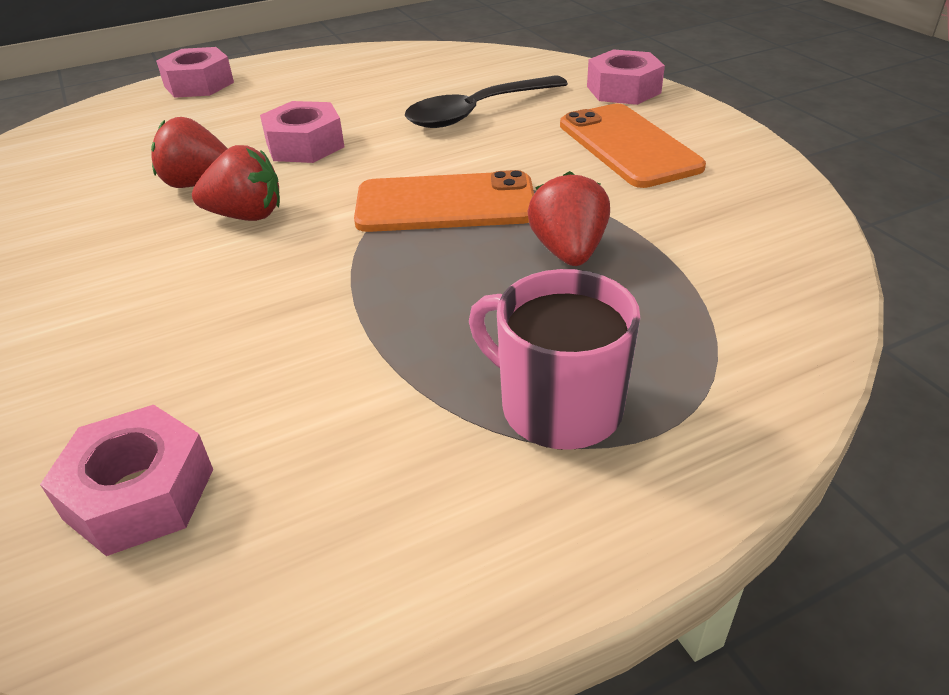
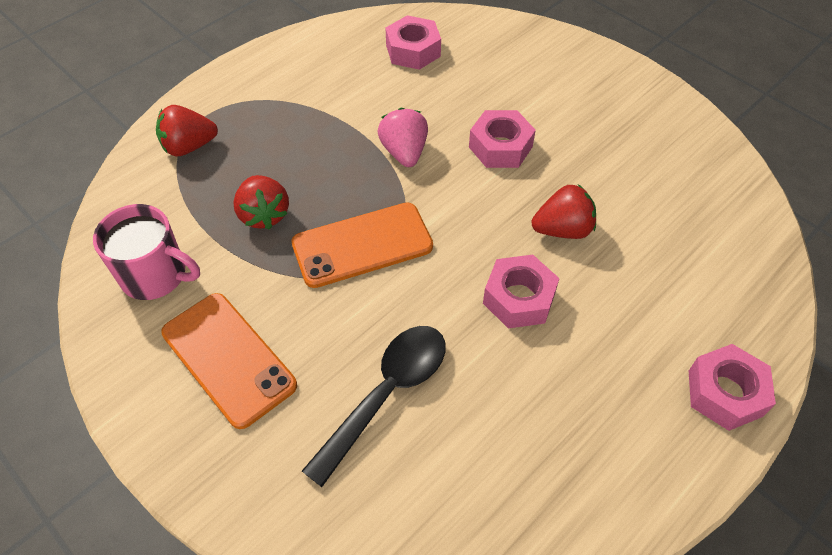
camera: 160 degrees right, 15 degrees up
(246, 215) = (497, 204): red strawberry -> red strawberry (189, 147)
(319, 293) = (404, 152): none -> pink strawberry
(557, 407) = (255, 115): pink mug -> pink mug (155, 275)
(623, 90) = (237, 485): pink nut -> pink nut (500, 147)

